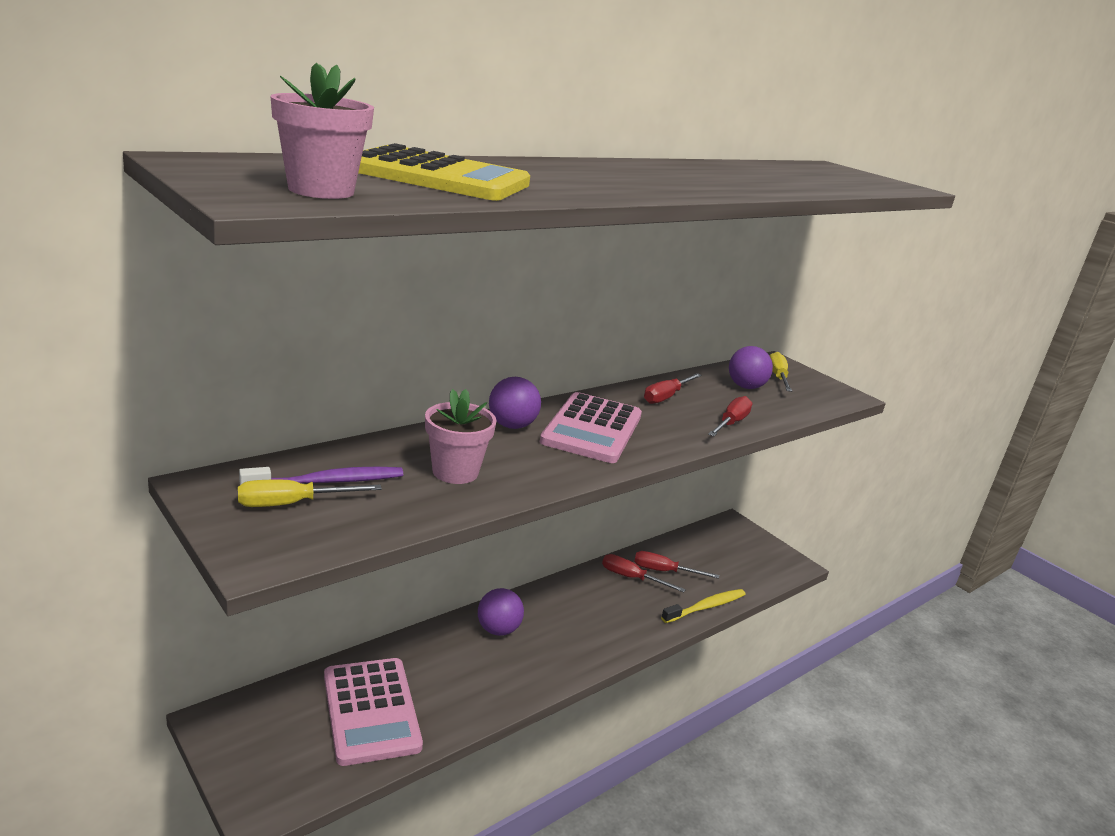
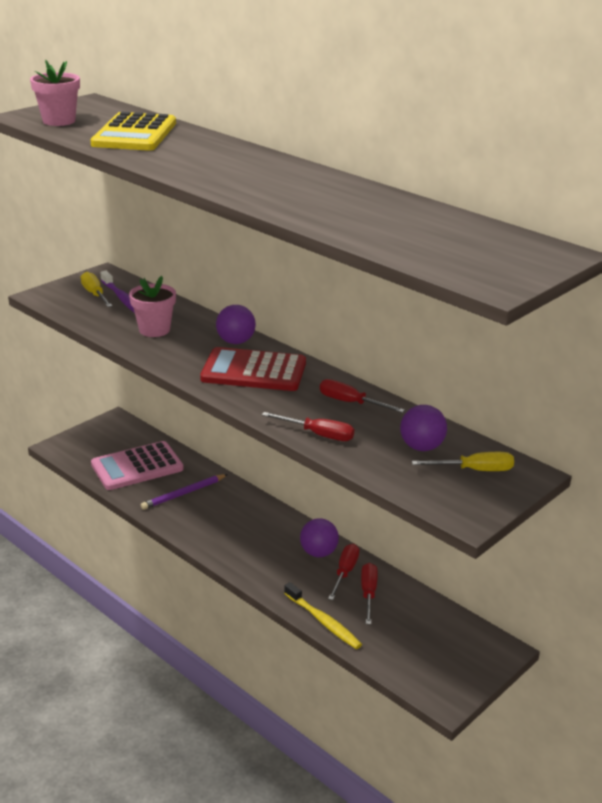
camera: 85 degrees right, 5 degrees up
(457, 671) = (184, 493): none -> purple pencil
(498, 630) = (236, 506): purple ball -> purple ball (318, 553)
(592, 429) = (254, 371): pink calculator -> red calculator

